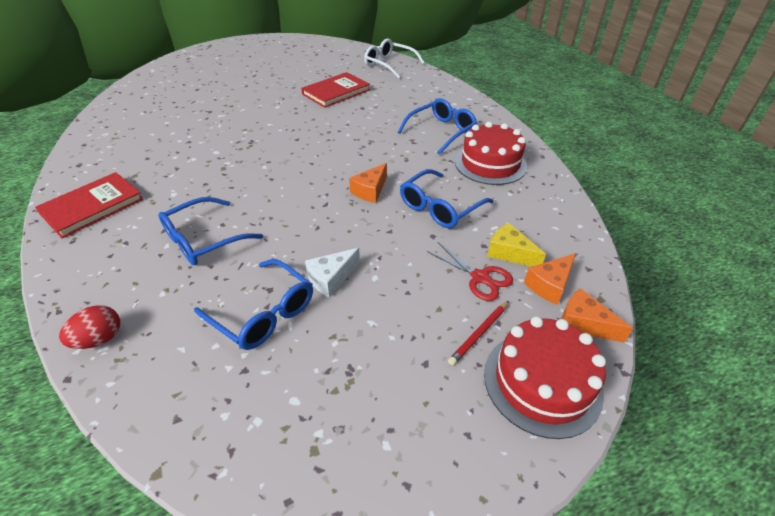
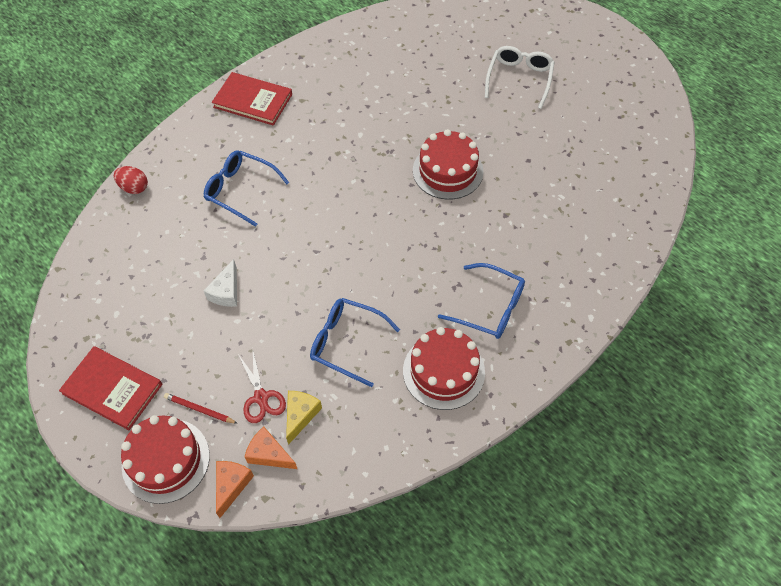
camera: 70 degrees right, 15 degrees up
(263, 313) = (180, 264): blue glasses -> none
(299, 120) = (448, 171): none -> red cake
(331, 278) = (226, 292): white cheese -> white cheese turned 105 degrees counterclockwise
(336, 92) = (528, 177): red book -> red book (112, 389)
(370, 191) = (349, 278): orange cheese -> none
(389, 65) = (637, 202): white glasses -> white glasses (519, 79)
(479, 277) = (261, 397): red scissors -> red scissors turned 45 degrees counterclockwise

